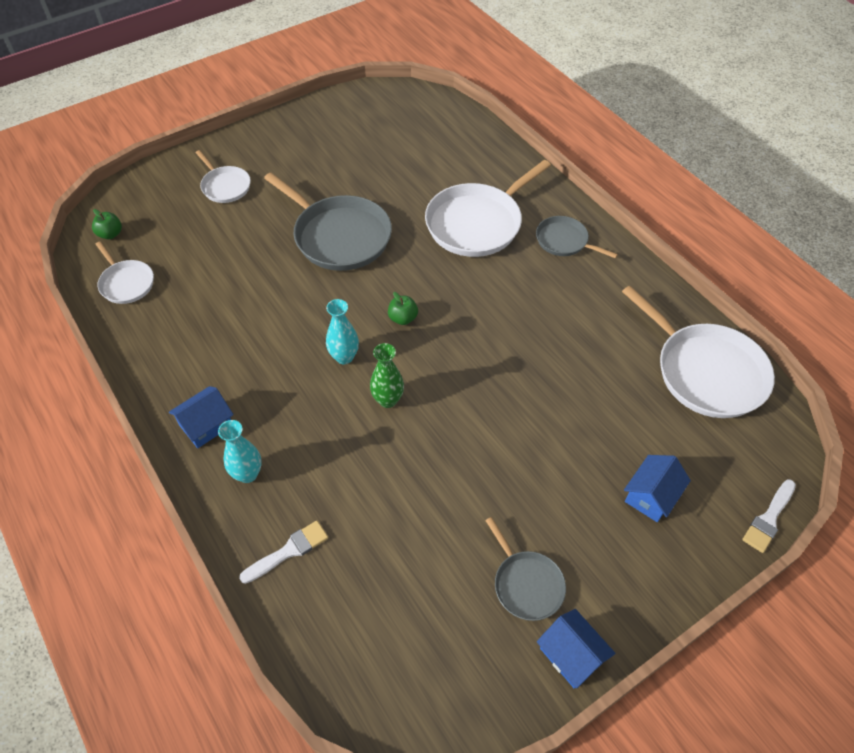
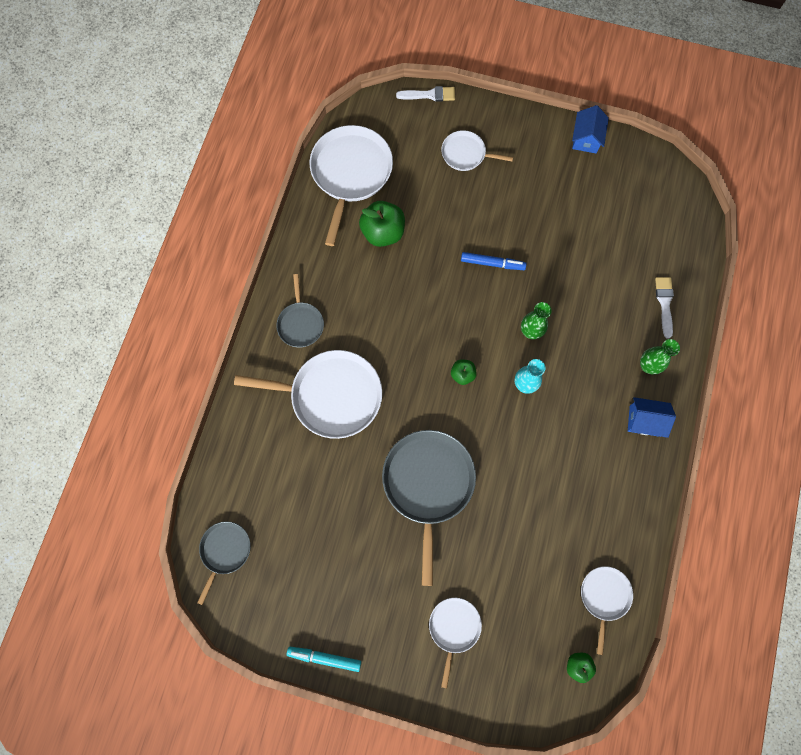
camera: 130 degrees left, 20 degrees up
(248, 474) = (648, 366): turquoise vase -> green vase
(288, 551) = (664, 303): white brush -> white brush turned 75 degrees clockwise
(293, 117) = (324, 658): none -> turquoise marker
(491, 421) = (492, 263): none -> blue marker
(526, 584) = (571, 180): grey pan -> grey pan (225, 551)
(609, 354) = (383, 232): none -> green apple
(651, 496) = (466, 154): blue house -> white pan

